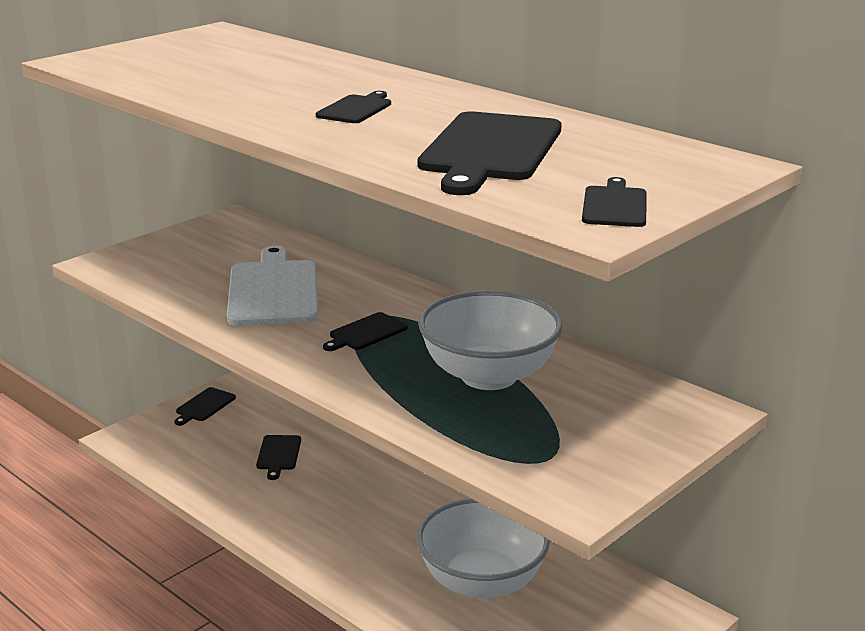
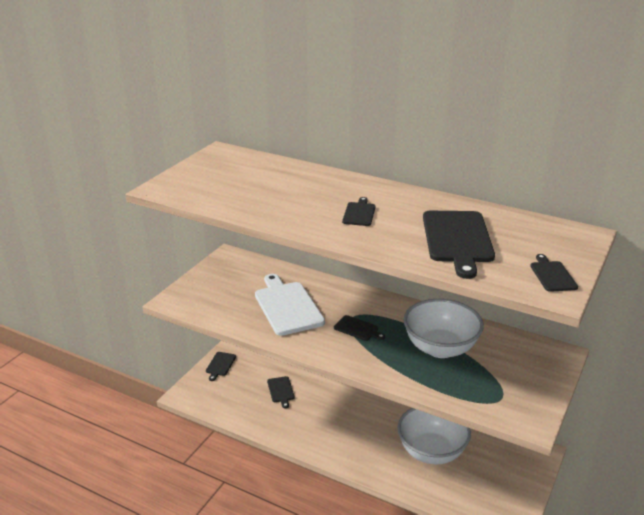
camera: 15 degrees left, 5 degrees up
(366, 333) = (357, 329): black cutting board -> black cutting board turned 90 degrees counterclockwise

